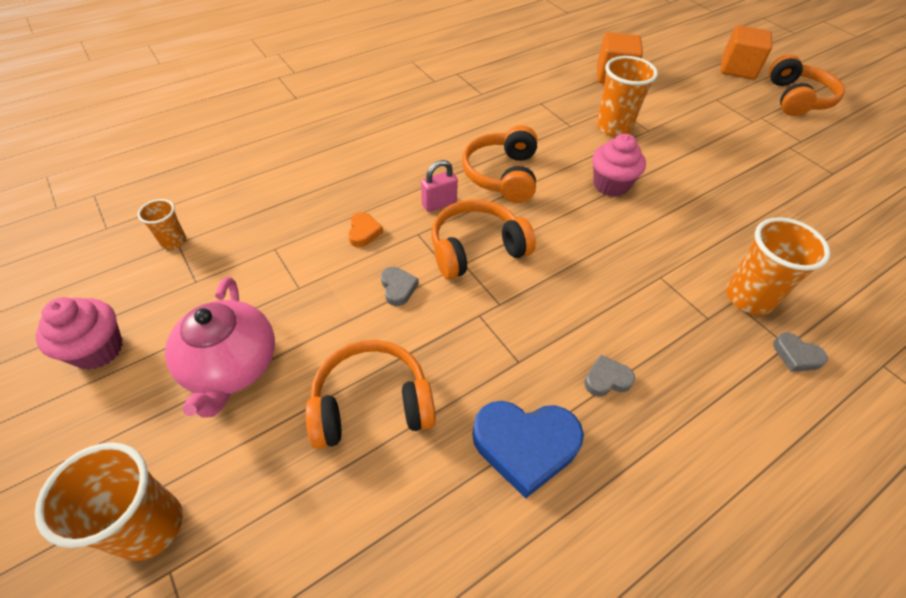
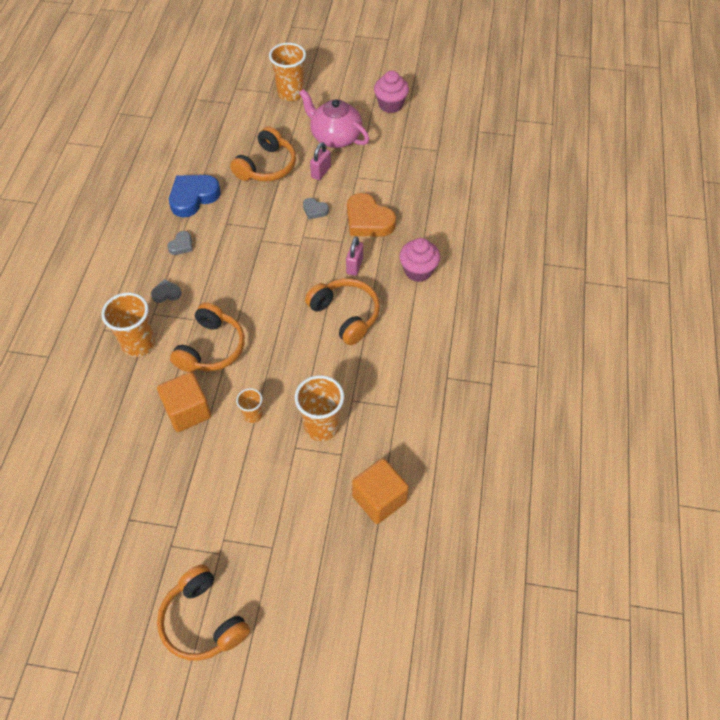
camera: 135 degrees right, 5 degrees up
(173, 241) = (440, 149): orange cup -> orange cup (253, 415)
(324, 330) = (321, 172): none -> pink padlock
(364, 232) = (368, 220): orange heart -> orange heart, size x2.01
(476, 249) = (303, 257): orange headphones -> orange headphones (211, 348)
(610, 185) = (275, 364): pink cupcake -> pink cupcake (418, 271)
(737, 69) = (285, 629): orange cube -> orange cube (187, 411)
(796, 355) = (97, 326): grey heart -> grey heart (166, 293)

